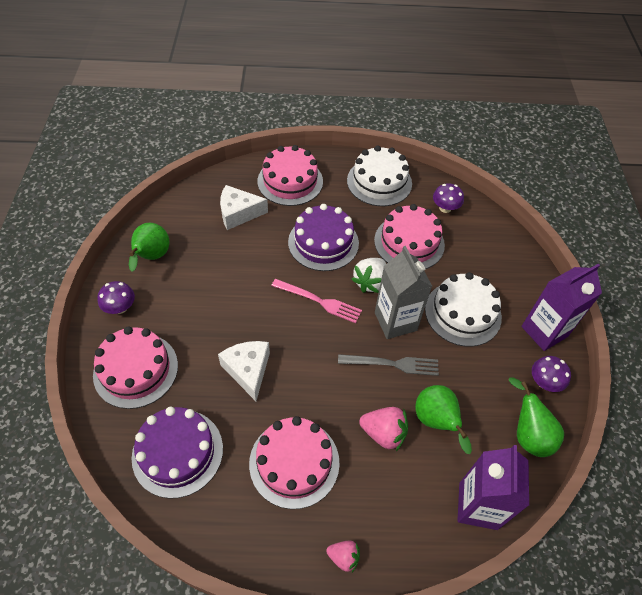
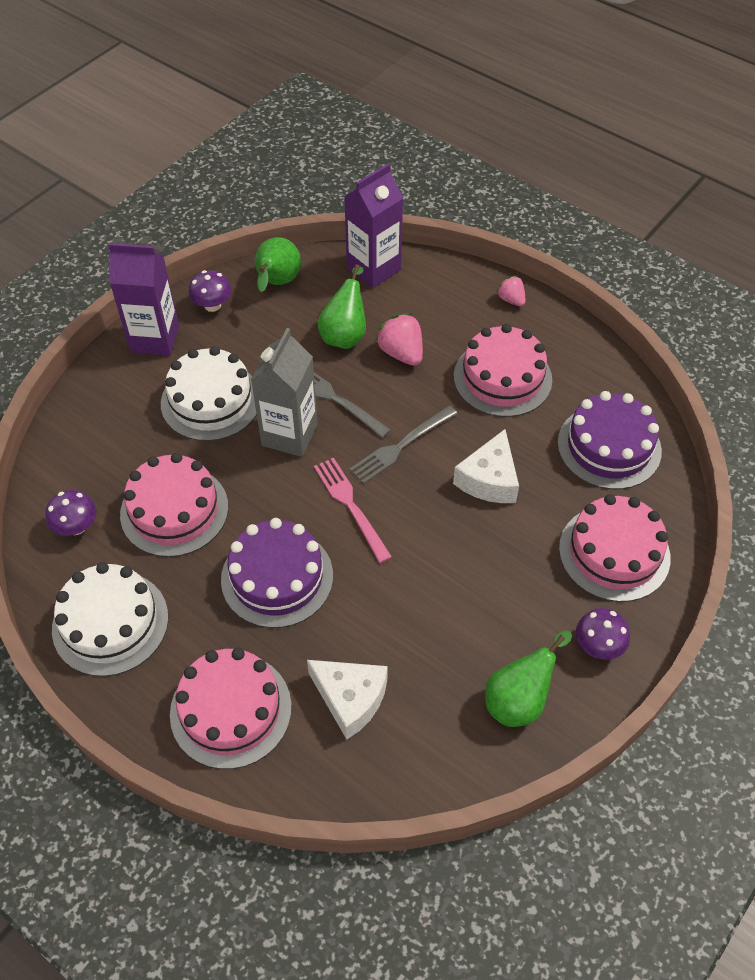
camera: 140 degrees left, 0 degrees up
(322, 358) = (401, 446): none -> grey fork
(370, 282) = (272, 492): white strawberry -> none

